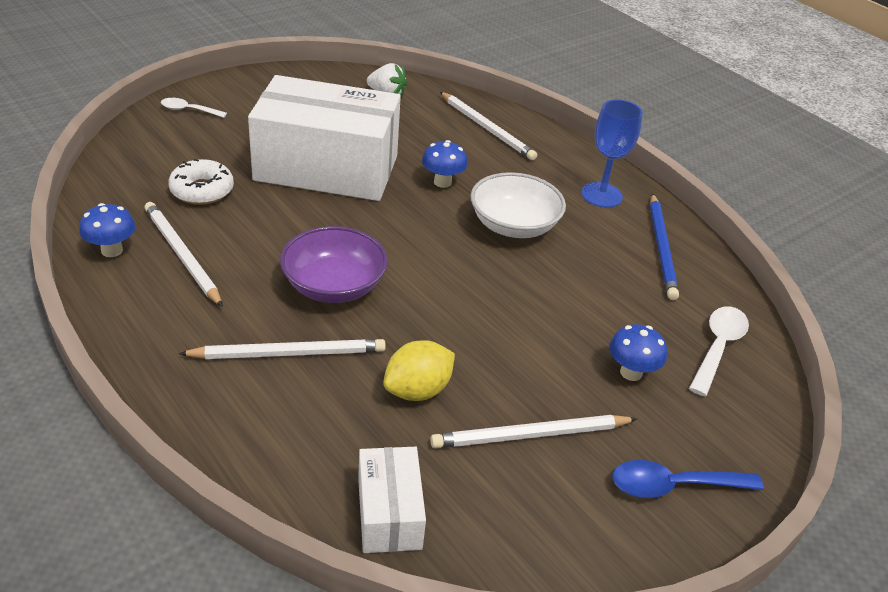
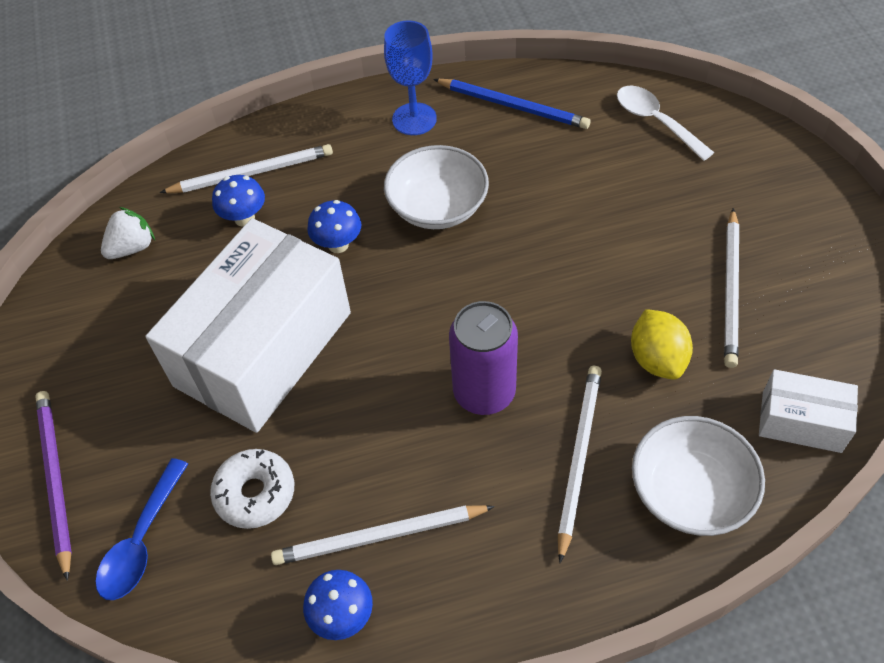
camera: 60 degrees left, 15 degrees up
(189, 110) = (55, 480): white spoon -> purple pencil
(277, 434) = (690, 491): none -> white bowl
(334, 286) = (484, 392): purple bowl -> purple can
(631, 372) = (671, 192): blue mushroom -> blue mushroom (244, 218)
(673, 486) = (803, 213): blue spoon -> blue spoon (141, 541)

